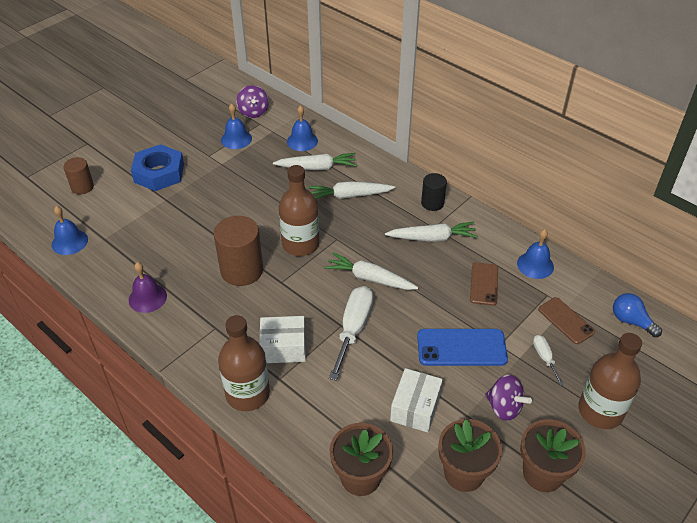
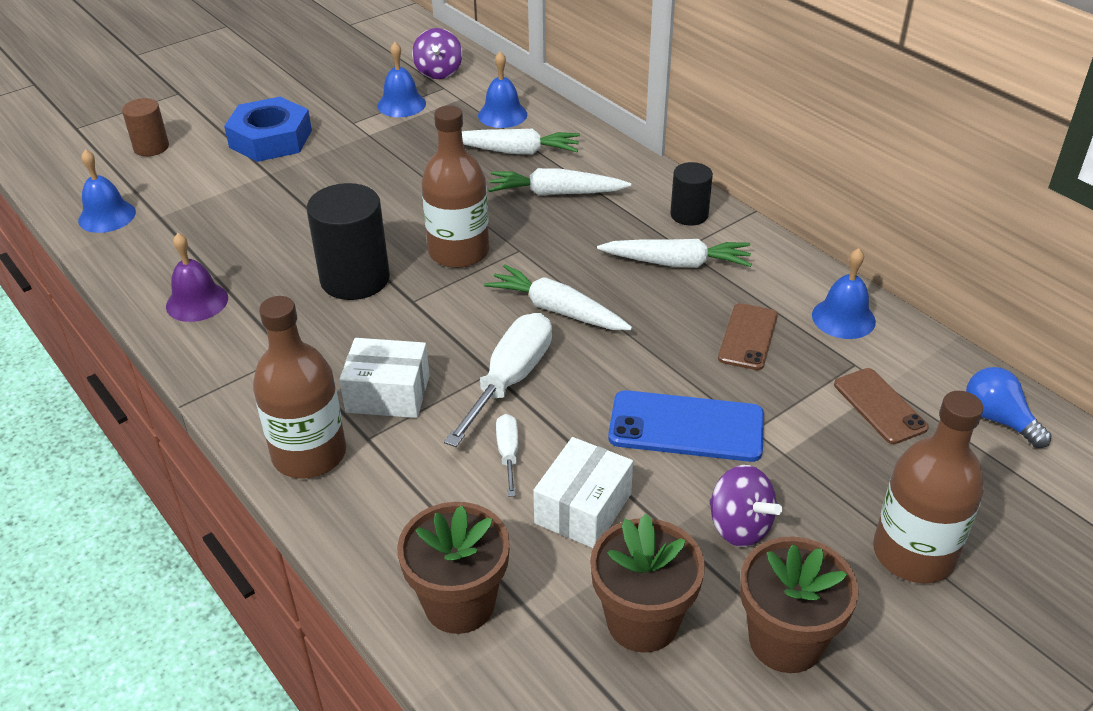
camera: 10 degrees right, 5 degrees down
(242, 270) = (355, 279): brown cylinder -> black cylinder
(544, 358) = (829, 458): white screwdriver -> white screwdriver (508, 453)

